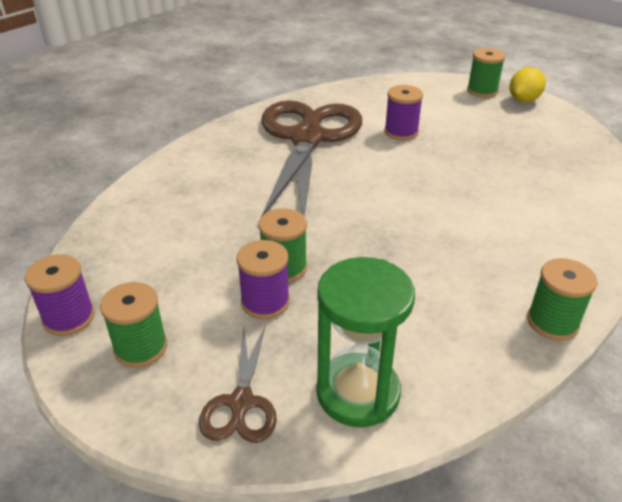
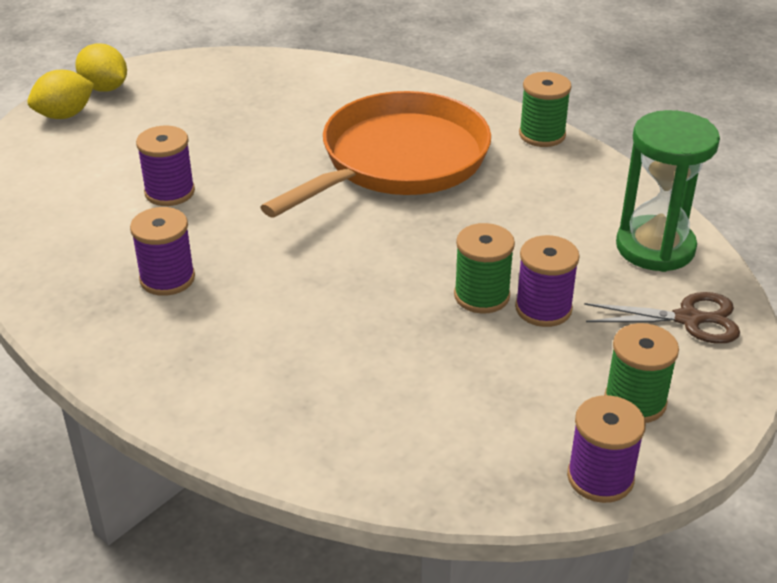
camera: 90 degrees left, 0 degrees up
(307, 138) = (167, 279): brown scissors -> purple spool
(471, 227) = (398, 160): none -> orange pan
(482, 91) = (65, 115): green spool -> yellow lemon

